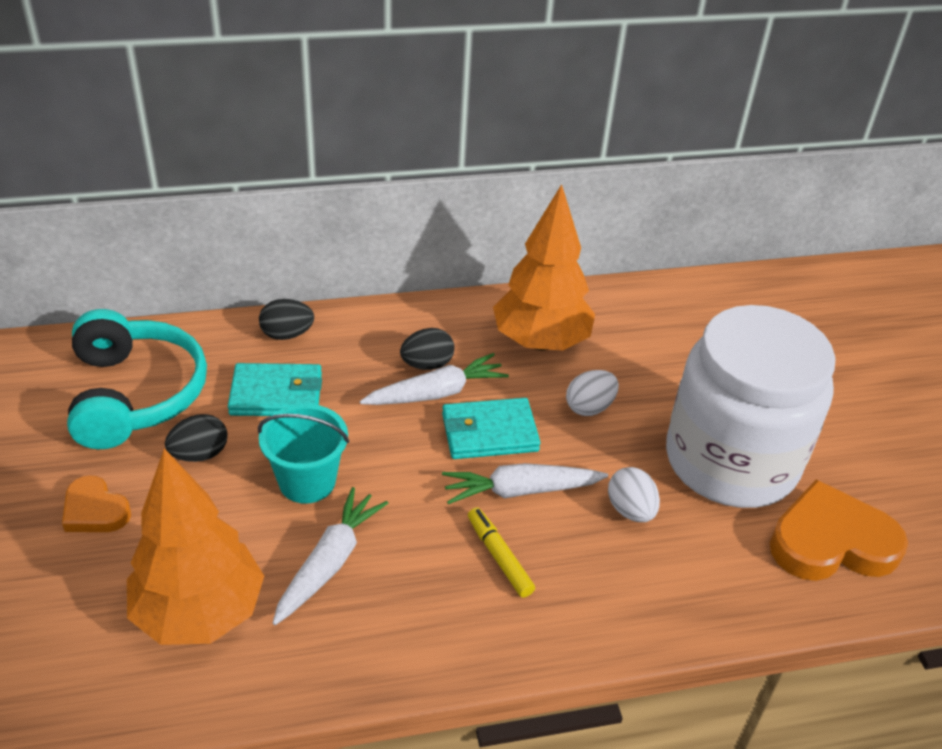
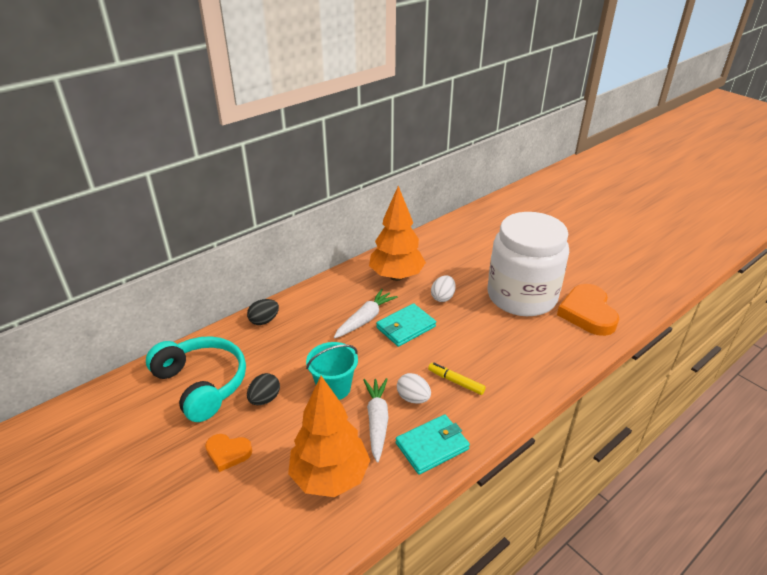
camera: 25 degrees left, 5 degrees down
(276, 394) = (283, 352): turquoise wallet -> turquoise wallet (432, 446)
(427, 364) = (350, 307): black egg -> none
(520, 491) = (441, 348): white carrot -> none
(630, 510) = (497, 335): white egg -> white egg (413, 398)
(831, 542) = (587, 313): orange heart -> orange heart turned 60 degrees counterclockwise

